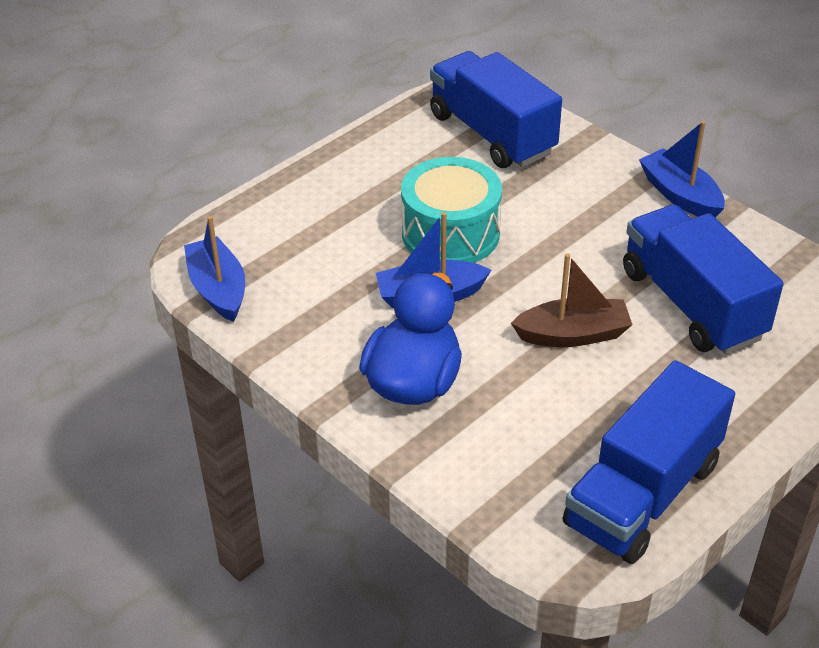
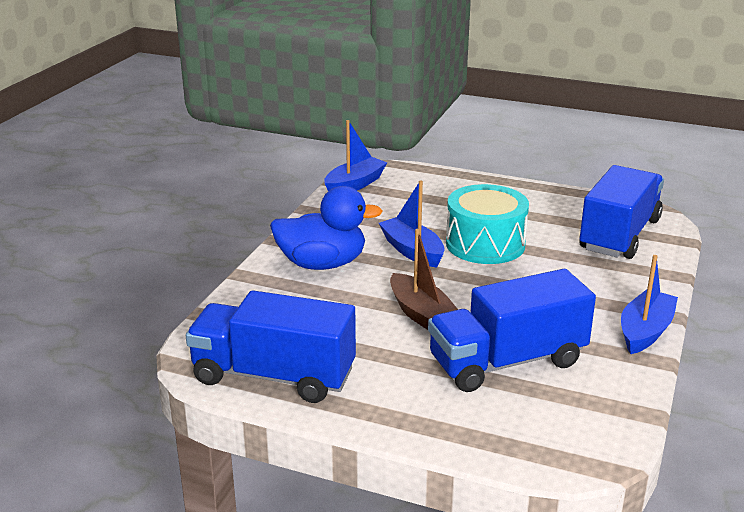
camera: 65 degrees right, 15 degrees down
(692, 304) = (507, 362): blue truck -> blue truck turned 150 degrees counterclockwise

